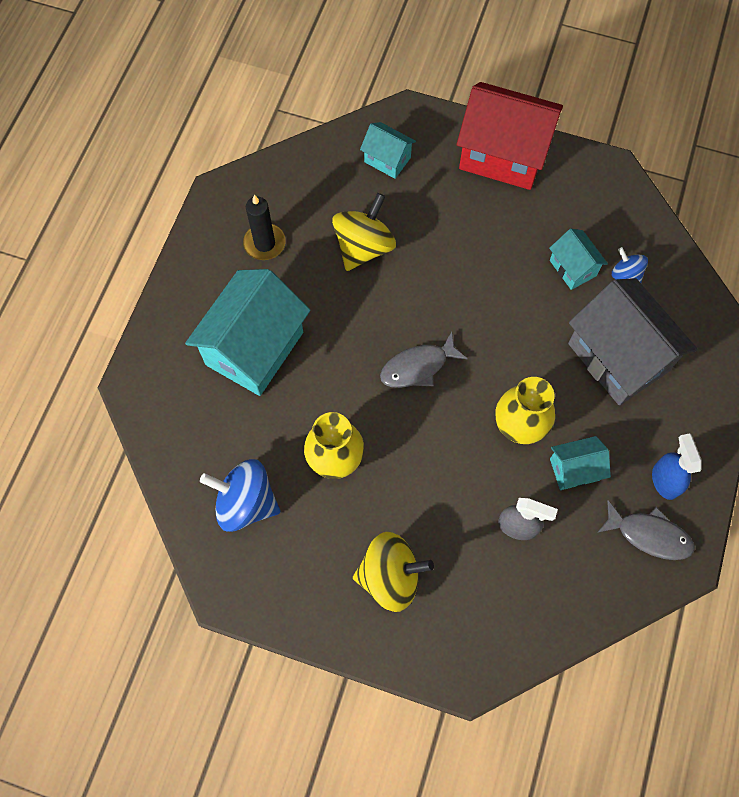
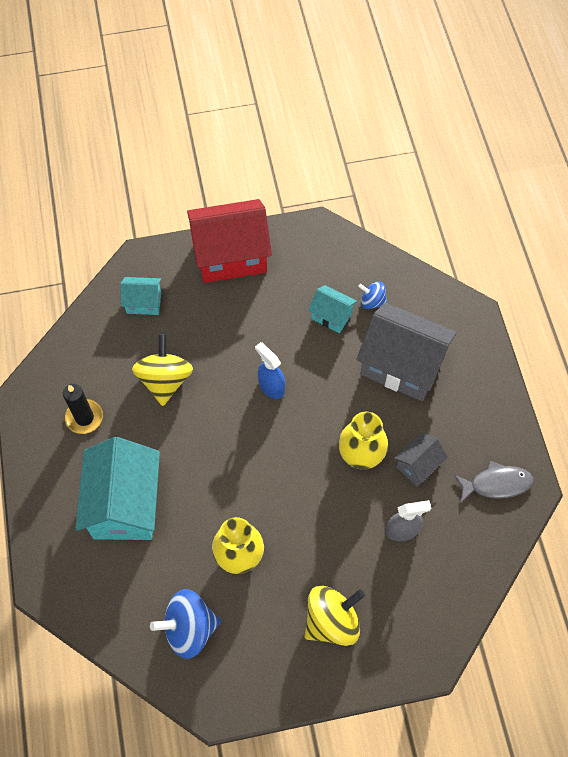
camera: 30 degrees left, 5 degrees down
(418, 367) = (260, 451): grey fish -> none
(574, 469) = (418, 465): turquoise house -> grey house
(664, 480) = (484, 438): blue spray bottle -> blue spray bottle (271, 386)

